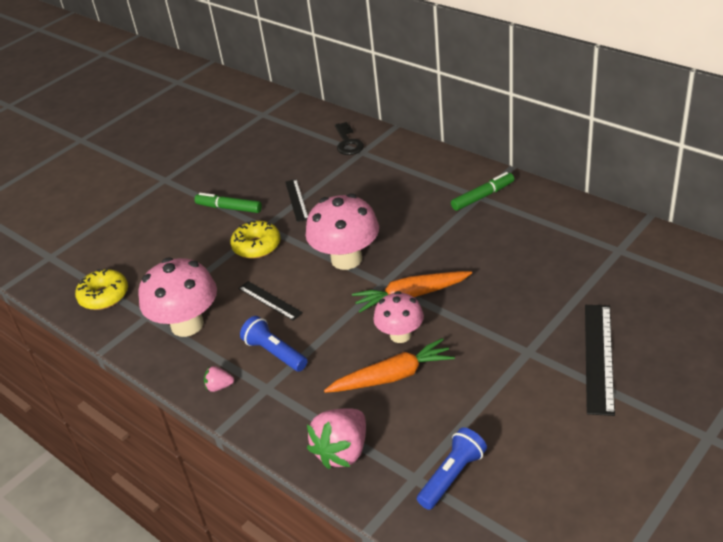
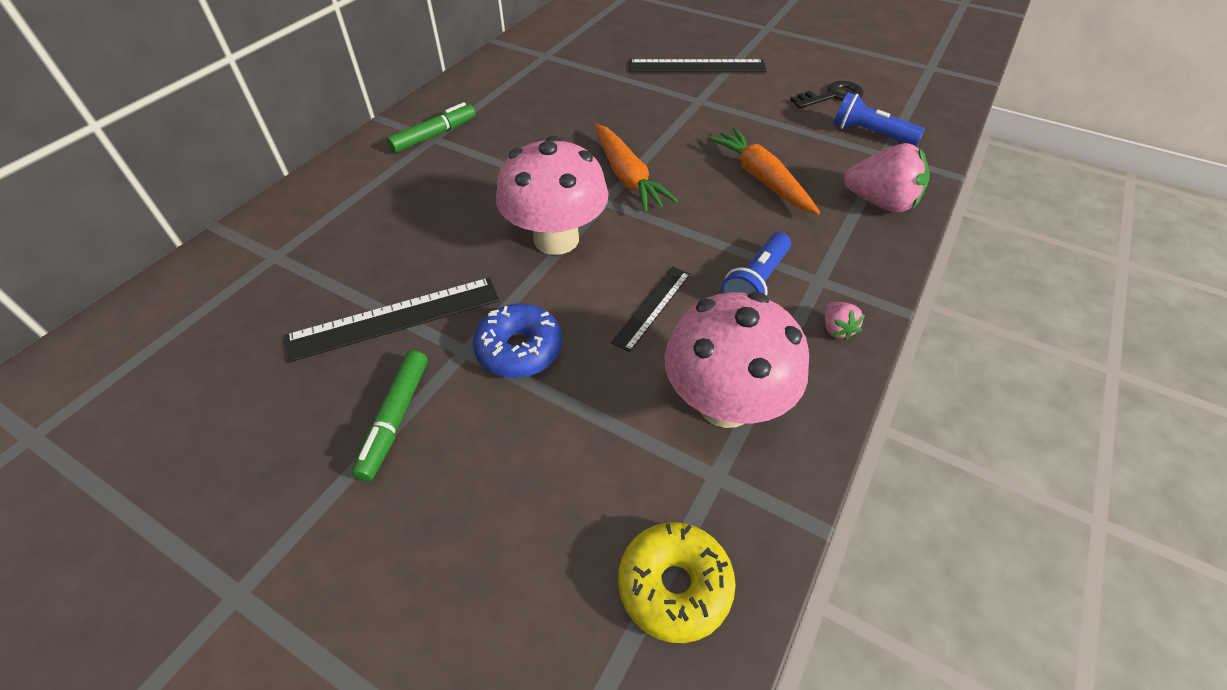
camera: 105 degrees left, 10 degrees up
(257, 246) = (519, 349): yellow donut -> blue donut
(296, 200) = (394, 319): black ruler -> black ruler, size x1.65
(348, 142) = (234, 276): black key -> black key (832, 96)
(400, 335) = (695, 179): pink mushroom -> none
(483, 196) = (434, 135): green marker -> green marker turned 90 degrees clockwise

